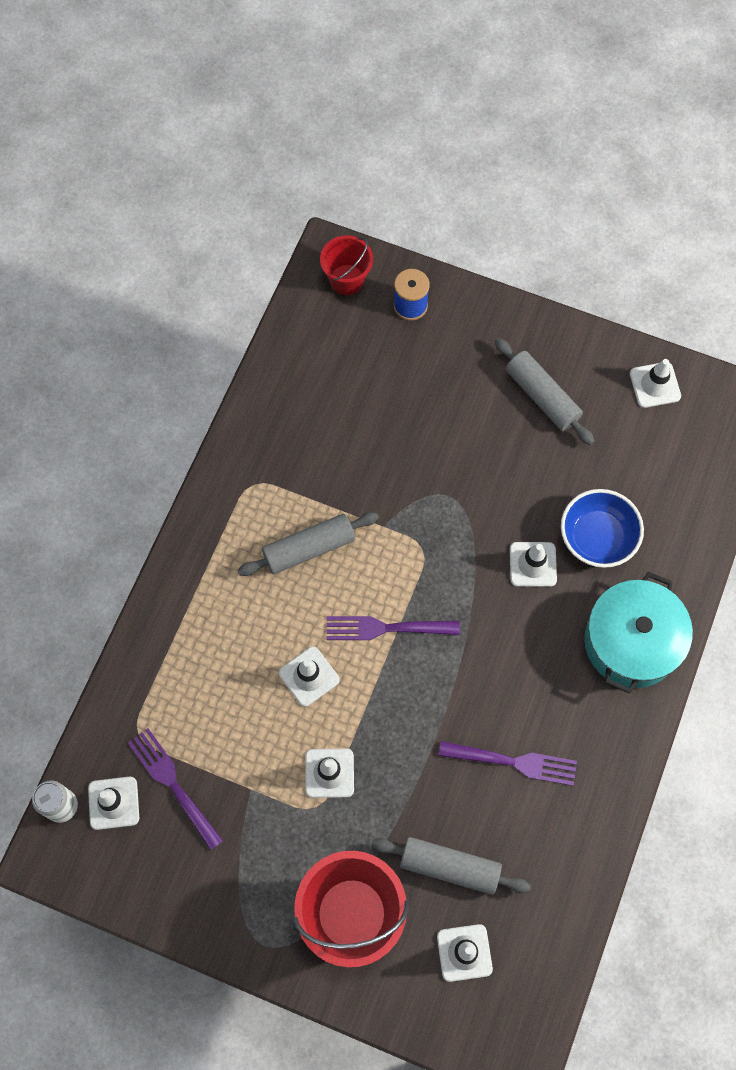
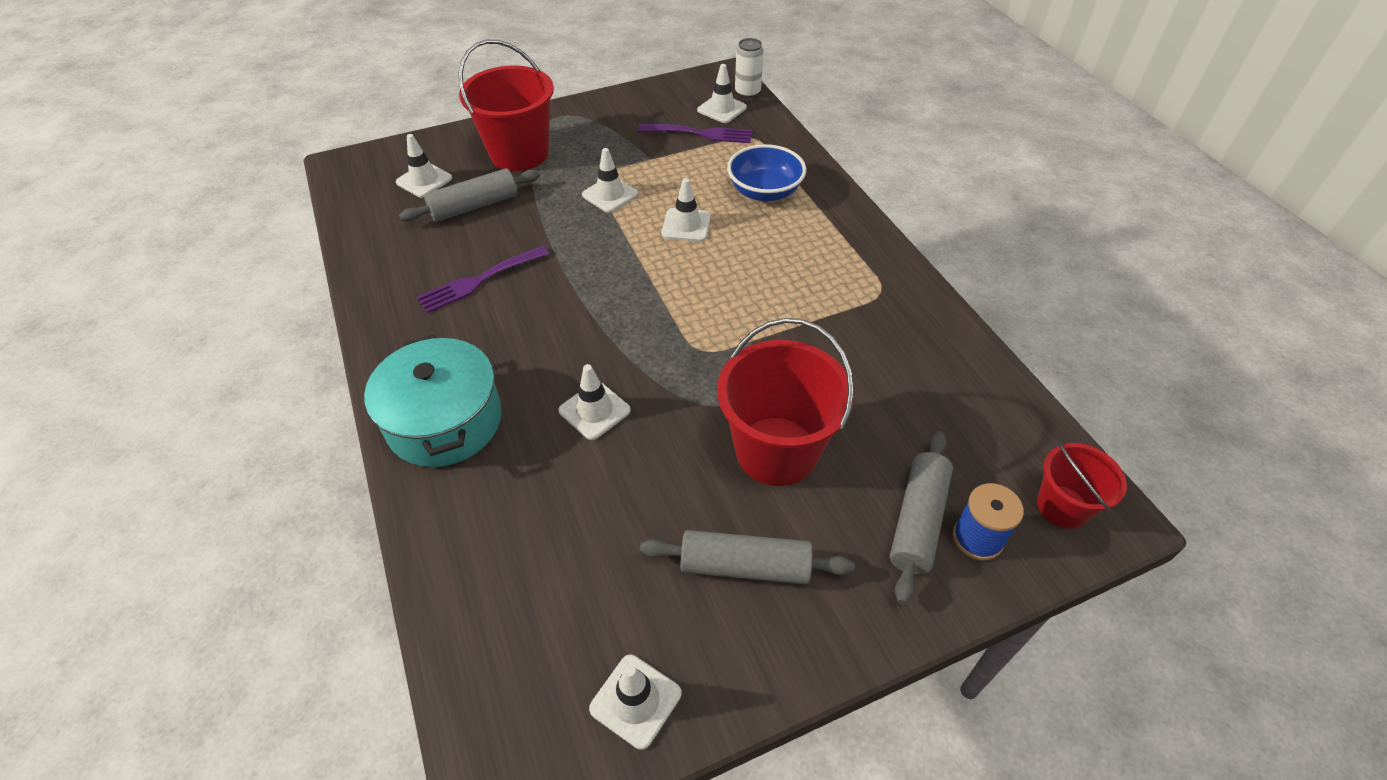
camera: 135 degrees right, 20 degrees down
(309, 548) = (785, 287): grey rolling pin -> grey rolling pin (918, 521)
(387, 628) = (666, 285): purple fork -> none
(455, 440) = (776, 451): none -> red bucket
(597, 537) = (554, 479): blue bowl -> blue bowl (764, 192)

